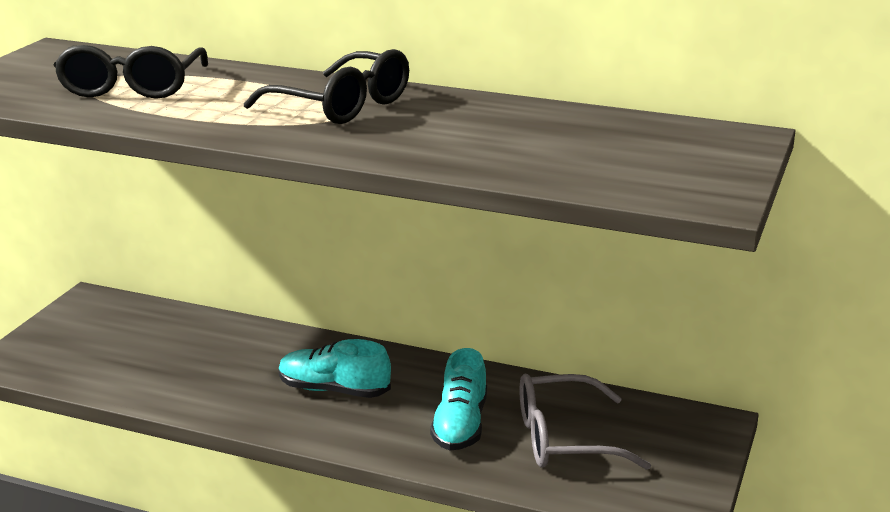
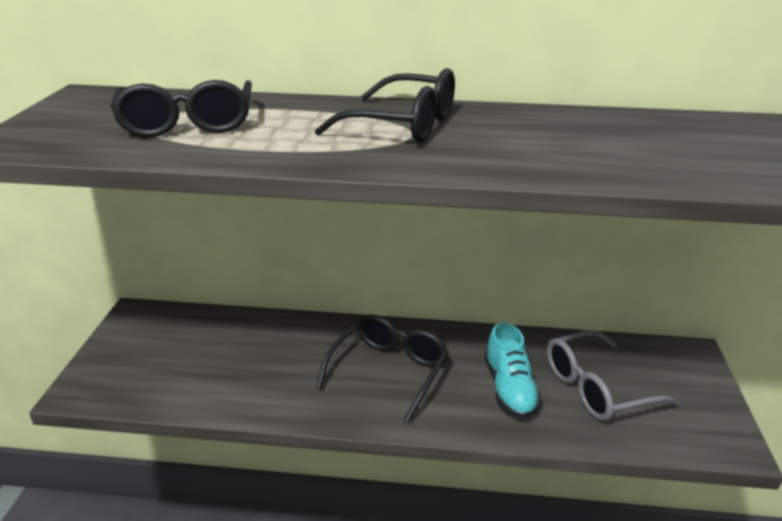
camera: 15 degrees left, 5 degrees up
(334, 390) = (388, 371): turquoise shoe -> black glasses

